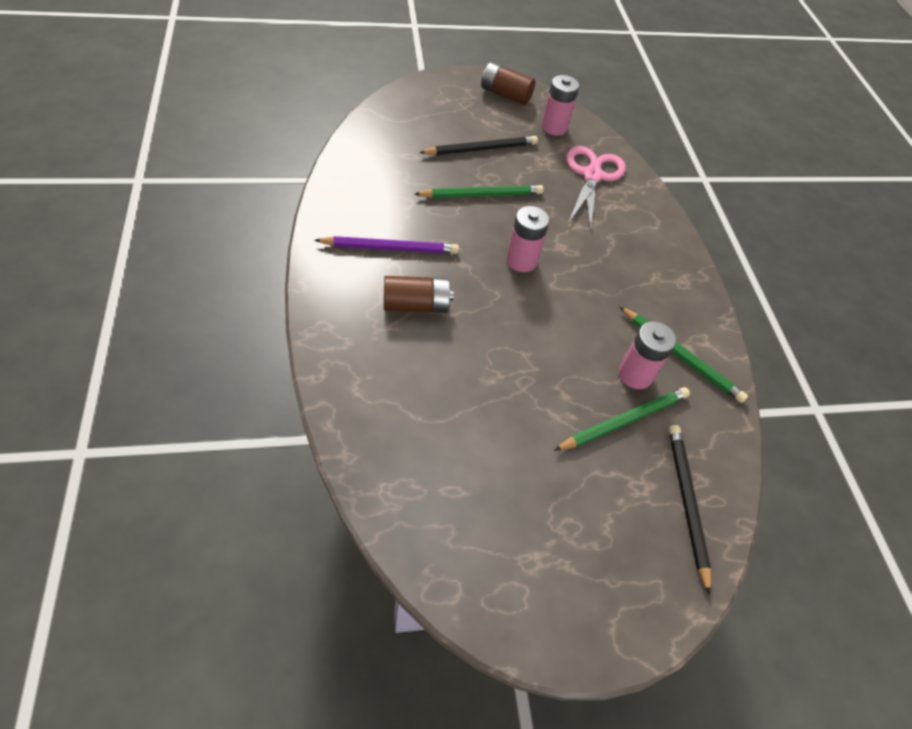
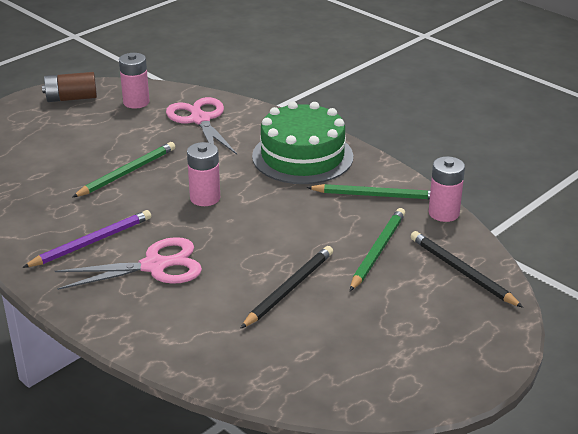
camera: 30 degrees left, 20 degrees down
(416, 305) = (154, 266): brown battery -> pink scissors
(481, 149) = (92, 143): black pencil -> black pencil (289, 289)
(635, 375) = (358, 222): pink battery -> pink battery (443, 213)
(649, 268) = (302, 156): none -> green cake

